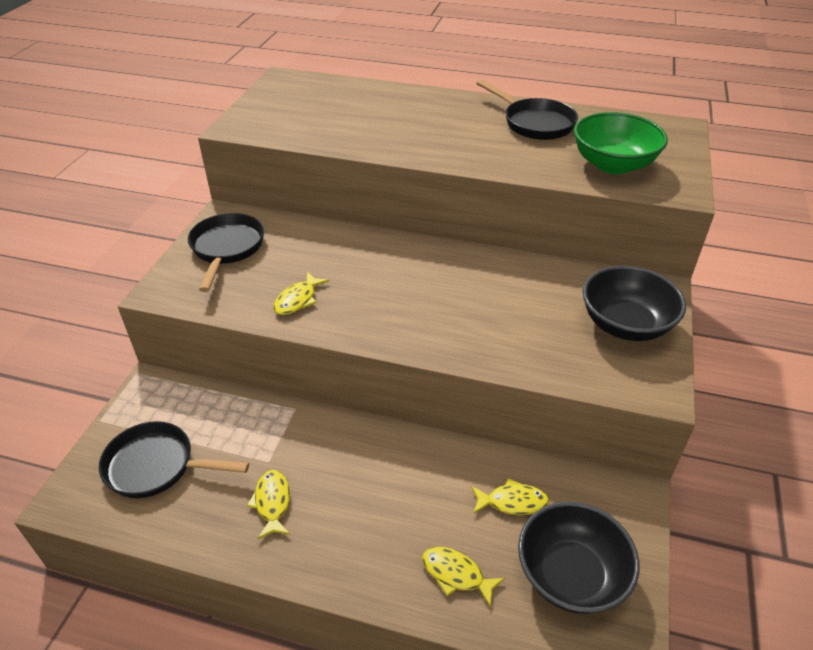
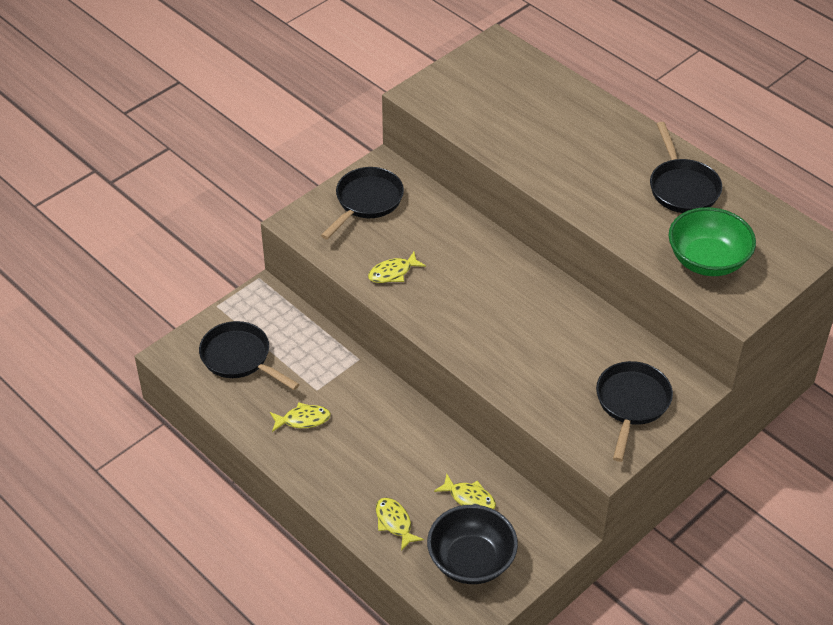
camera: 30 degrees right, 5 degrees up
(272, 502) = (303, 419): yellow fish -> yellow fish turned 60 degrees clockwise
(625, 325) = (631, 403): black bowl -> black pan

